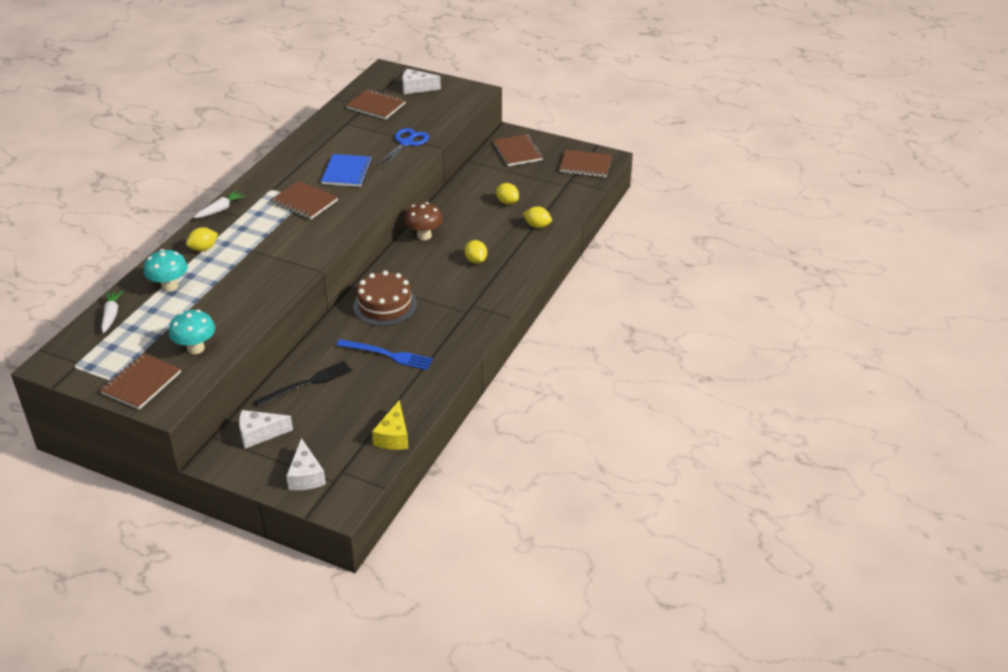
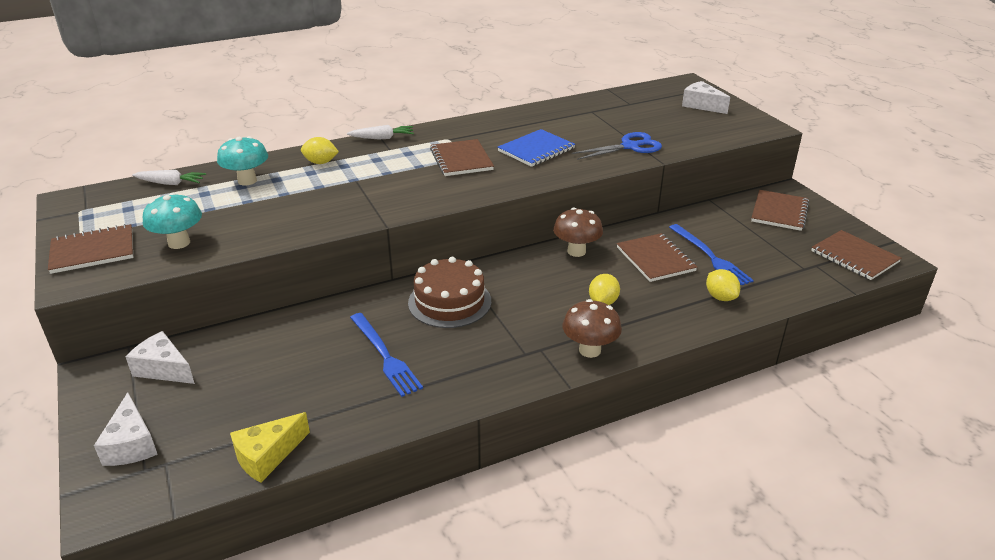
camera: 40 degrees right, 5 degrees down
(111, 315) = (170, 183): white carrot -> white carrot turned 60 degrees clockwise
(306, 476) = (131, 444): white cheese -> white cheese turned 45 degrees counterclockwise
(307, 383) = (273, 342): black fork -> none
(376, 106) = (640, 107): brown notebook -> brown notebook (655, 259)
(499, 292) = (589, 350): none -> brown mushroom
(507, 202) = (710, 257): yellow lemon -> blue fork

